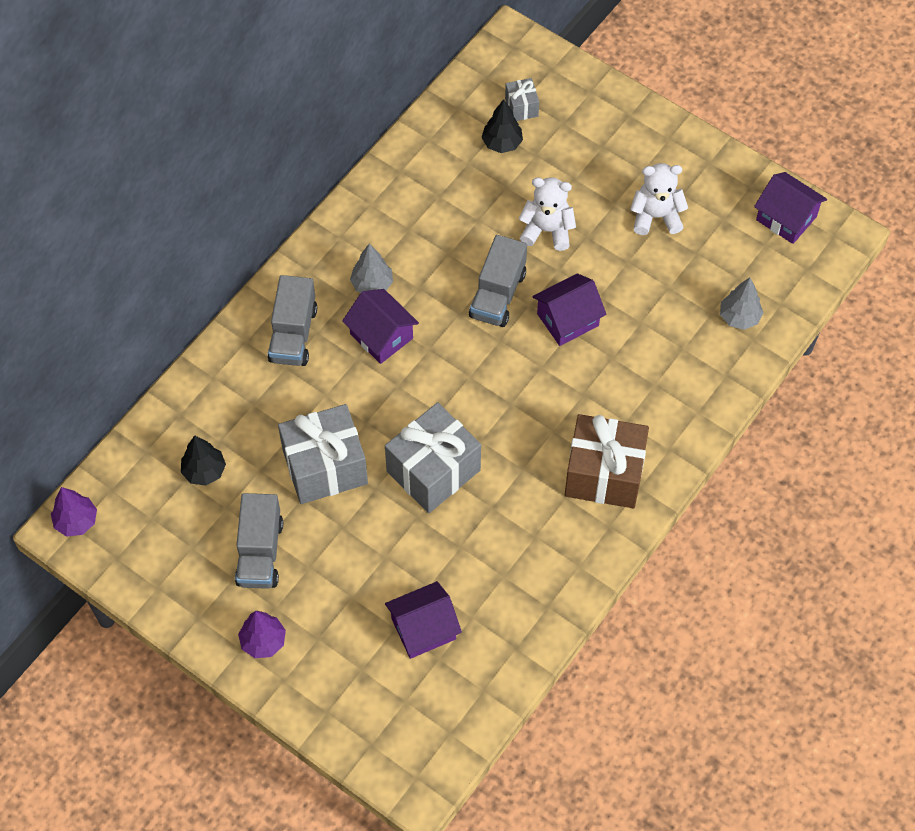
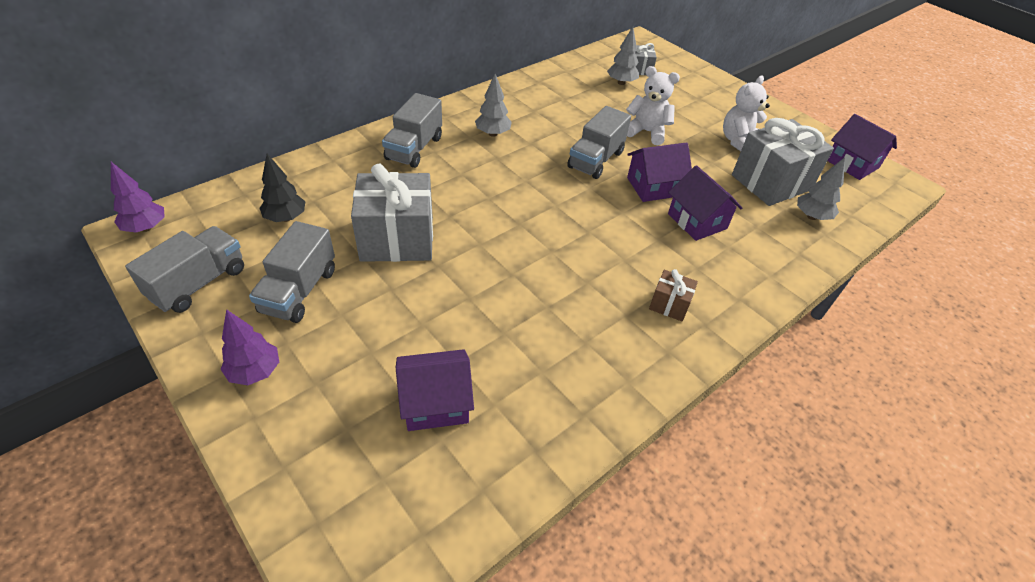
camera: 10 degrees right, 15 degrees down
(165, 569) = (198, 283): none -> grey truck
(381, 336) = (487, 164): purple house -> purple house (697, 221)
(433, 471) = (499, 264): grey gift -> grey gift (771, 182)
(502, 143) = (621, 83): black tree -> grey tree
(604, 474) = (669, 305): brown gift -> brown gift, size x0.47
(656, 216) = (739, 142): white teddy bear -> white teddy bear turned 60 degrees counterclockwise

